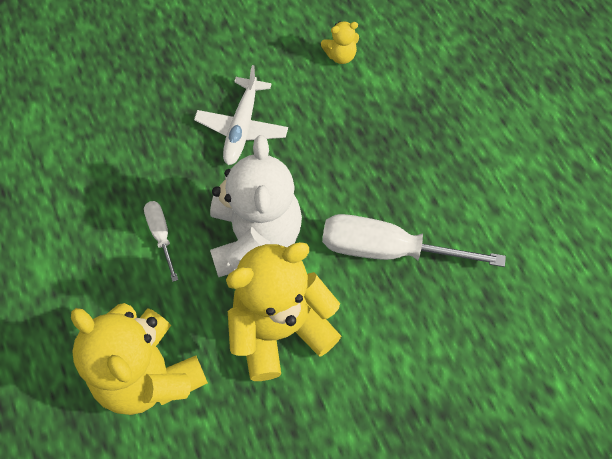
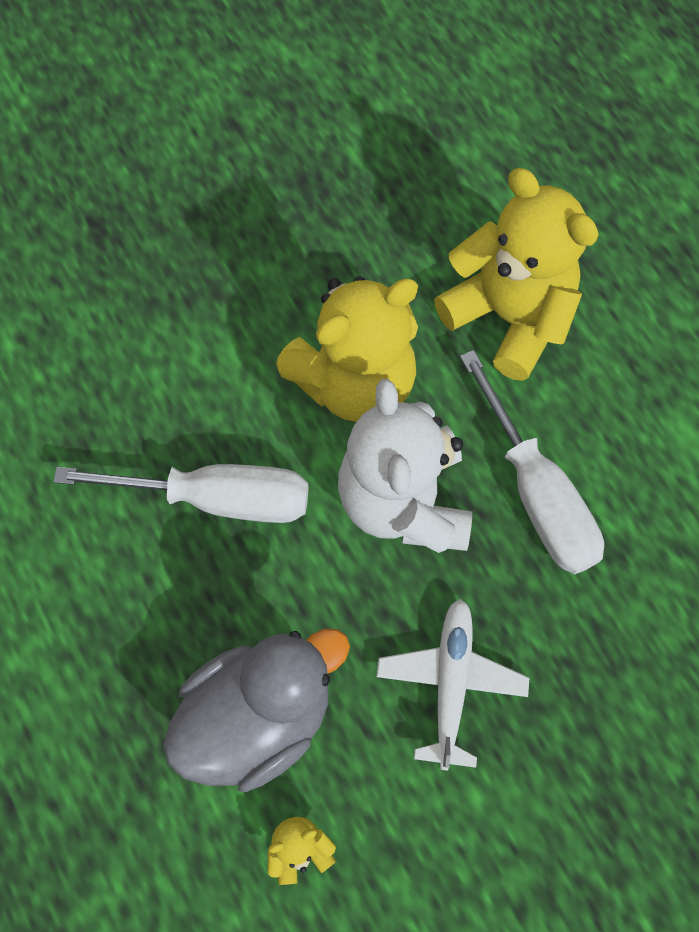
camera: 175 degrees right, 5 degrees up
(161, 235) = (536, 492): white screwdriver -> white screwdriver, size x1.99
(362, 119) = (258, 716): none -> grey duck

